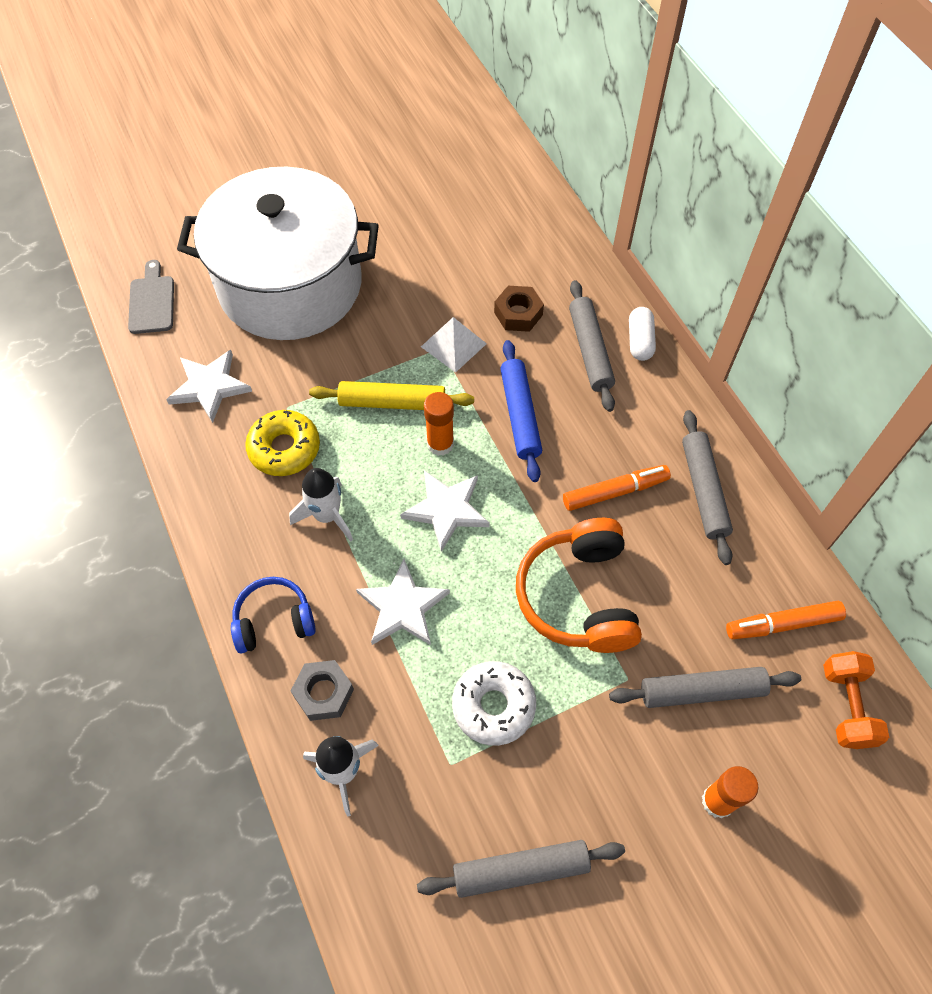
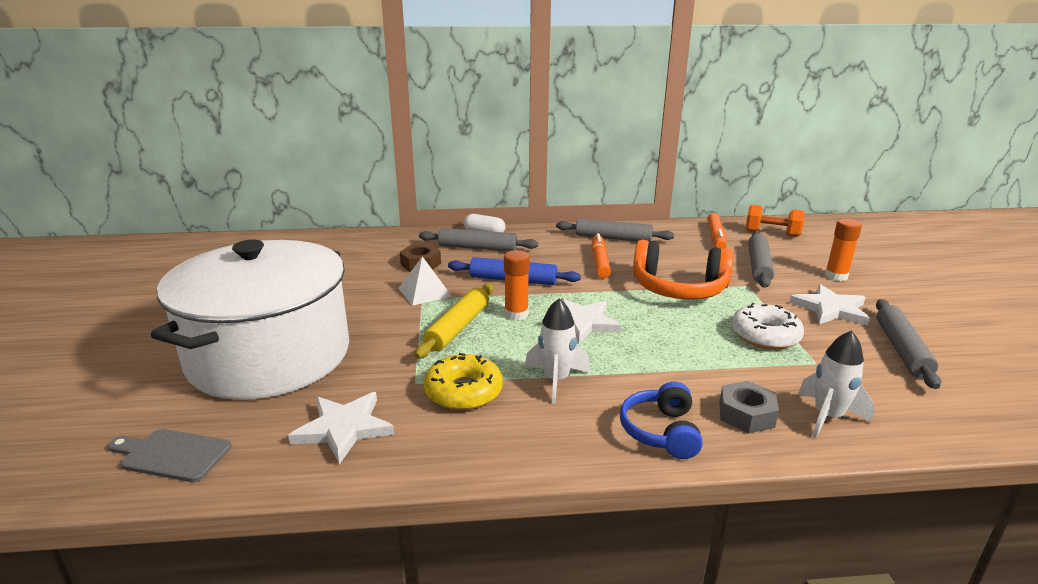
camera: 70 degrees left, 35 degrees down
(402, 607) = (666, 358): white star -> white star (830, 309)

